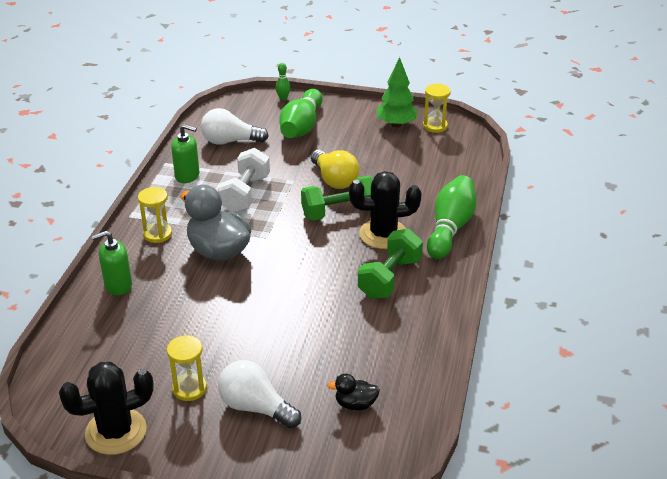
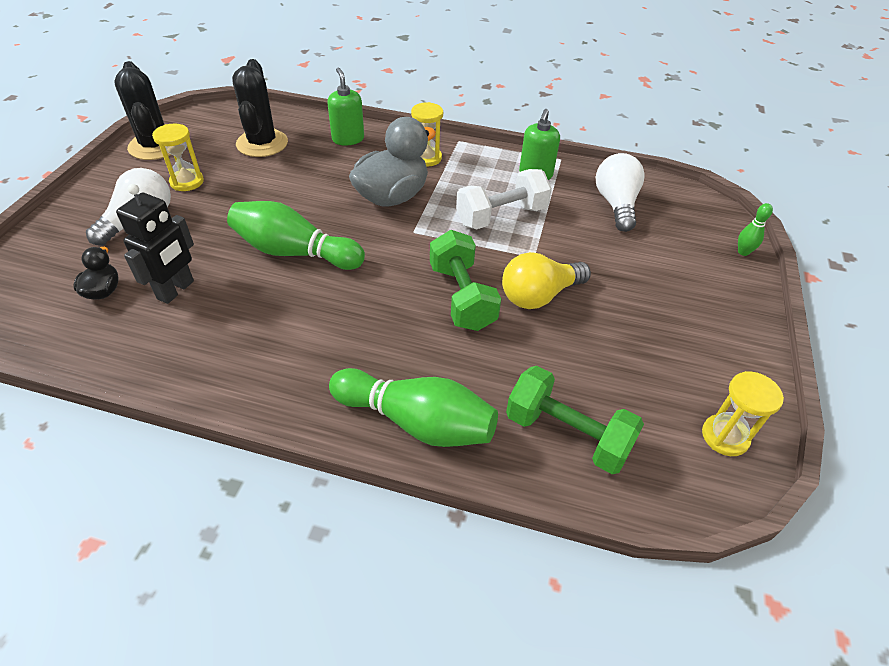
camera: 90 degrees right, 10 degrees up
(245, 194) = (501, 216): white dumbbell -> white dumbbell turned 45 degrees counterclockwise
(301, 126) = (671, 268): green bowling pin -> green bowling pin (295, 252)
(349, 359) = (176, 290): none -> black robot
(383, 234) = (408, 339): black cactus -> black cactus (262, 143)
(390, 278) = (311, 338): green dumbbell -> green dumbbell (567, 434)
(396, 124) = (712, 379): green tree -> none

